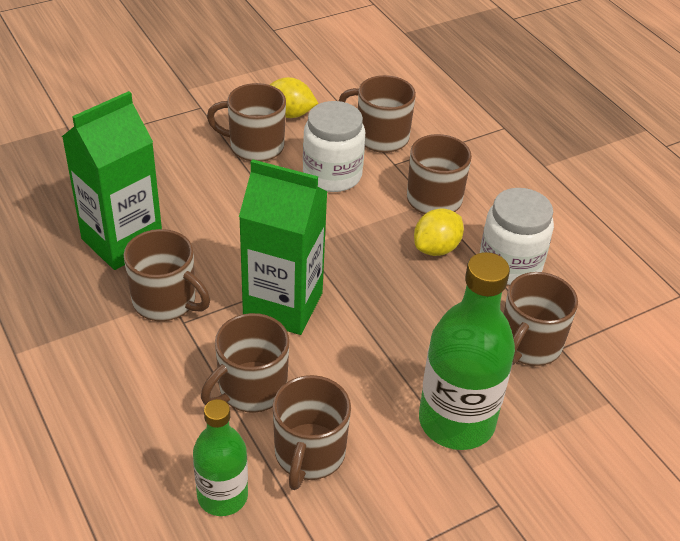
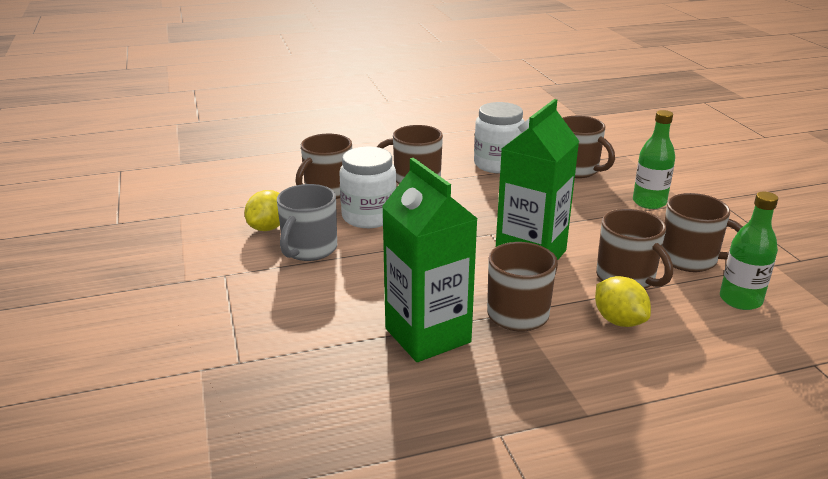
camera: 75 degrees left, 15 degrees down
(255, 146) = (309, 249): brown mug -> grey mug
(436, 248) = (474, 186): yellow lemon -> yellow lemon (619, 321)
(456, 421) = (649, 202): green bottle -> green bottle, size x0.61

